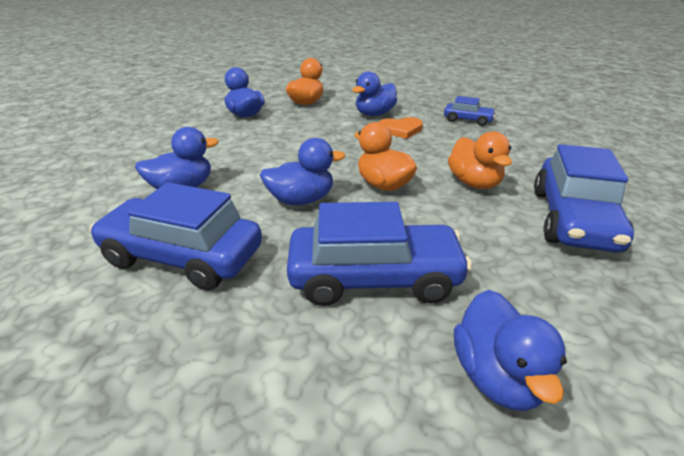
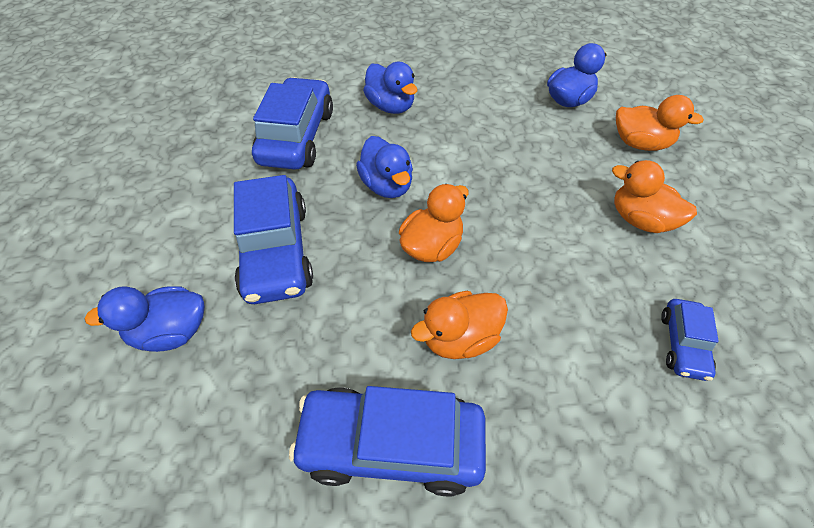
camera: 80 degrees right, 20 degrees up
(374, 114) = (640, 219): blue duck -> orange duck
(400, 130) = (596, 253): orange heart -> none

